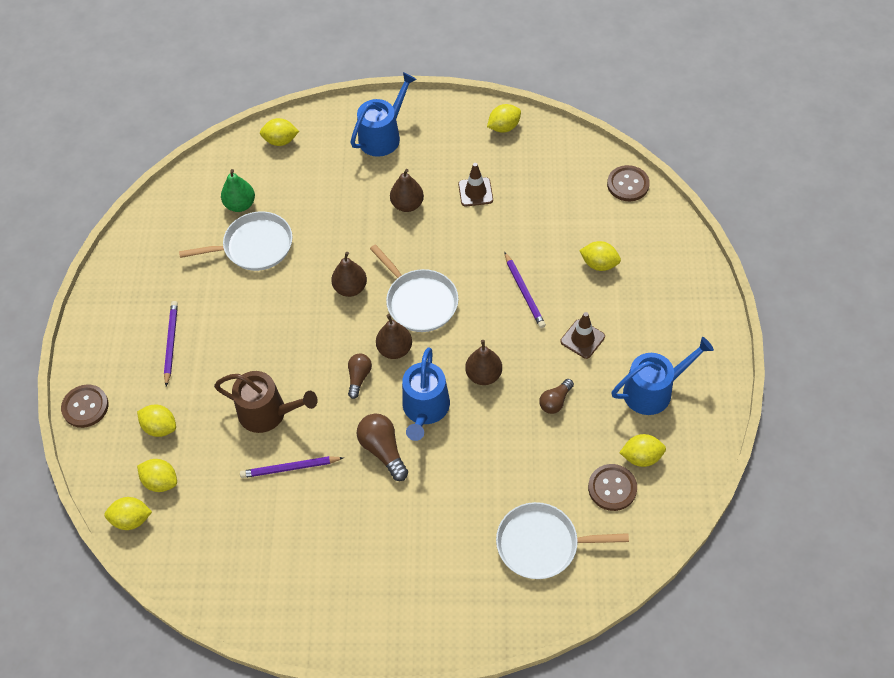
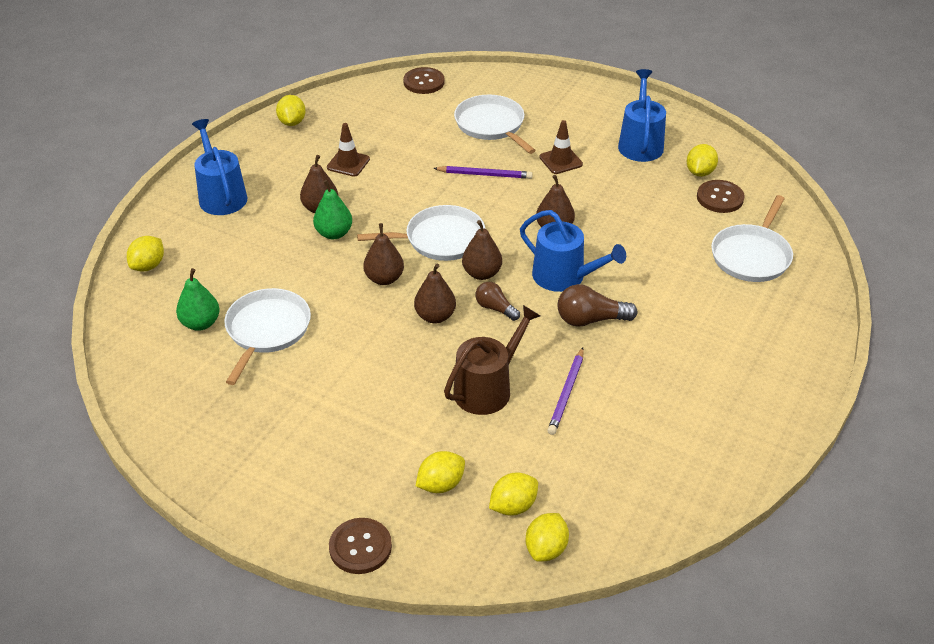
camera: 65 degrees left, 15 degrees down
(171, 343) = (335, 439): purple pencil -> none
(327, 342) = (435, 316): none -> brown pear
(383, 229) = (334, 233): none -> green pear
(555, 401) = (613, 198): brown light bulb -> none
(599, 264) = (491, 125): yellow lemon -> white pan

